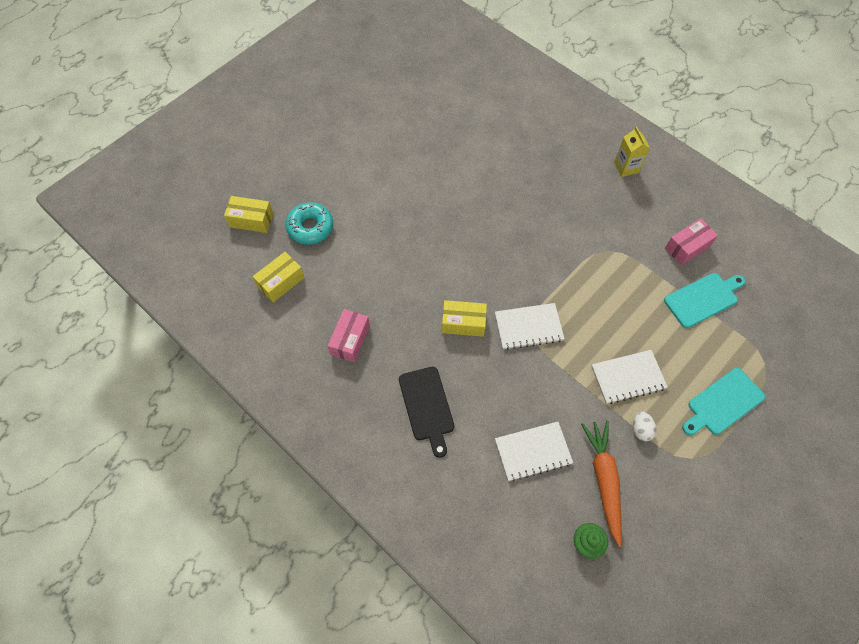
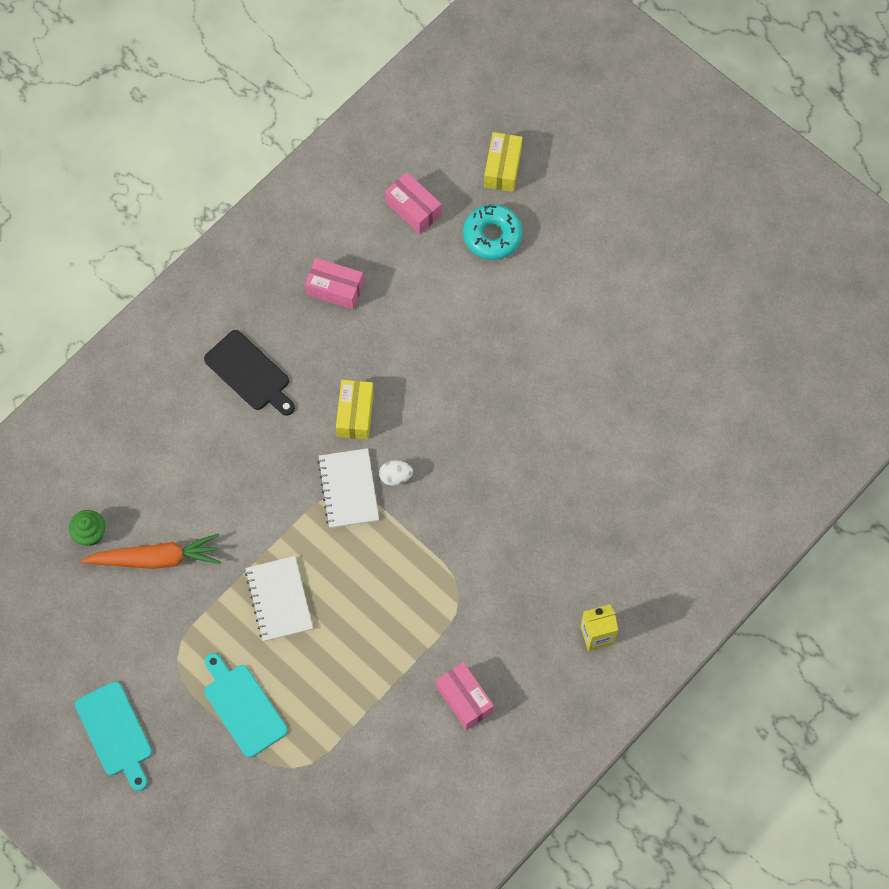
camera: 90 degrees right, 5 degrees up
(281, 282) = (413, 209): yellow box -> pink box
(427, 407) = (249, 373): black cutting board -> black cutting board turned 120 degrees counterclockwise
(533, 452) = (192, 485): white notebook -> none
(641, 430) = (213, 606): white egg -> white egg (395, 477)
(703, 299) = (386, 707): turquoise cutting board -> turquoise cutting board (115, 733)

